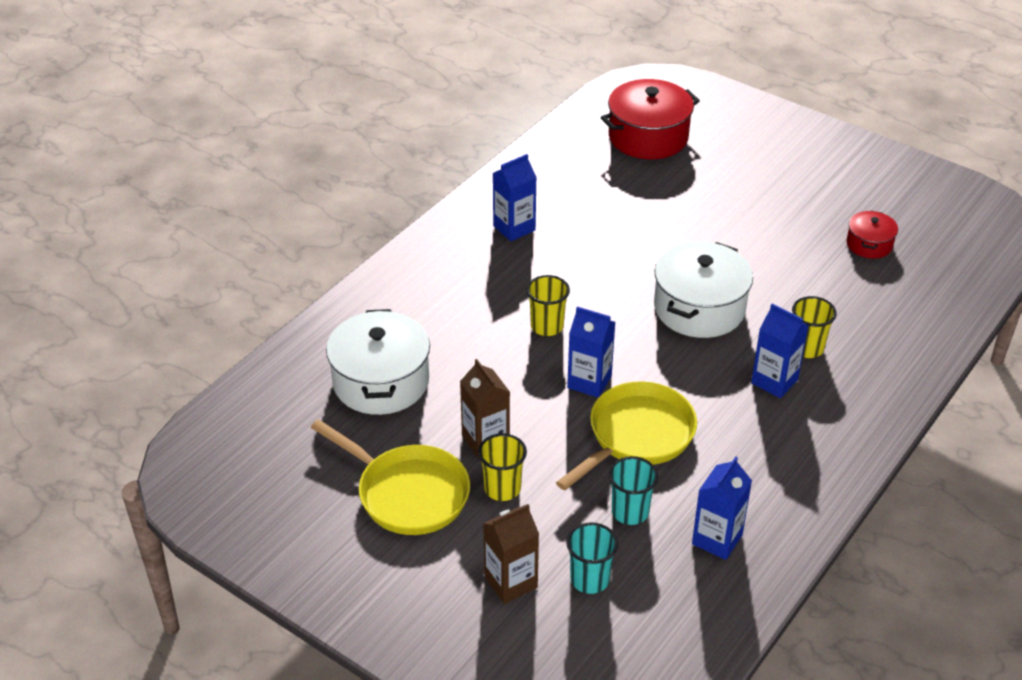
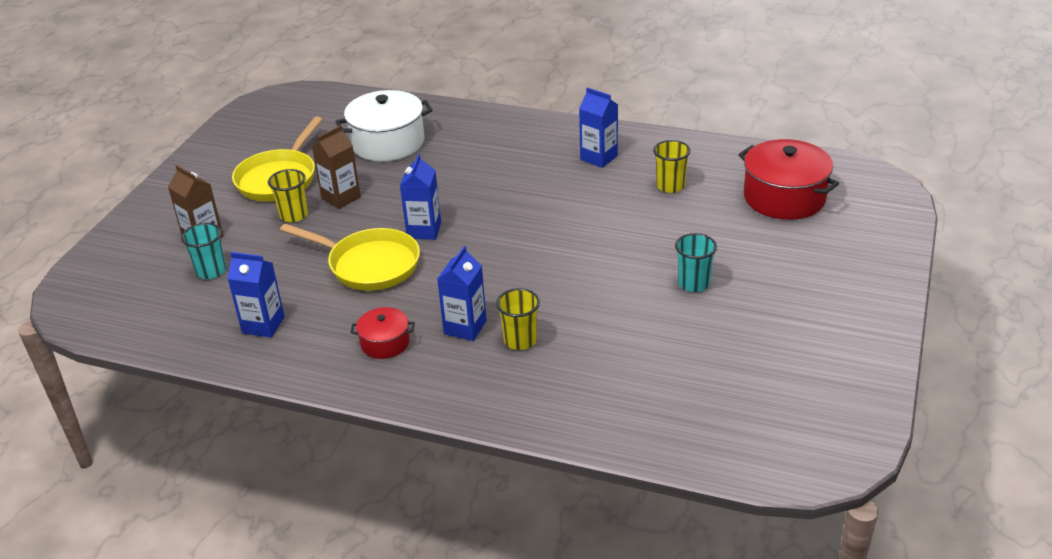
camera: 75 degrees right, 5 degrees down
(547, 326) = (482, 198): yellow cup -> yellow cup (670, 186)
(630, 512) = (283, 277): turquoise cup -> turquoise cup (693, 283)
(699, 308) = (545, 269): white pot -> none
(869, 244) = (707, 361): red pot -> red pot (385, 343)

